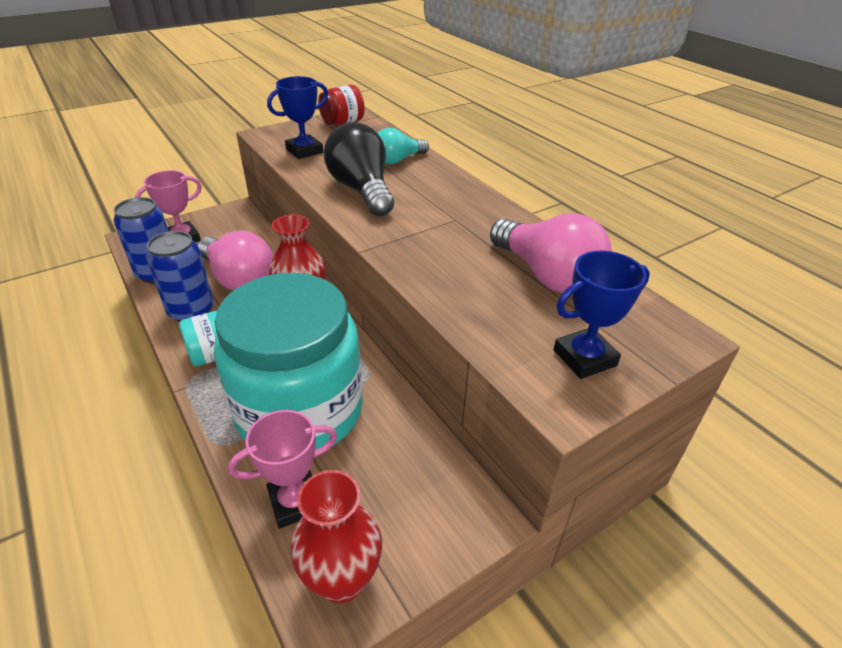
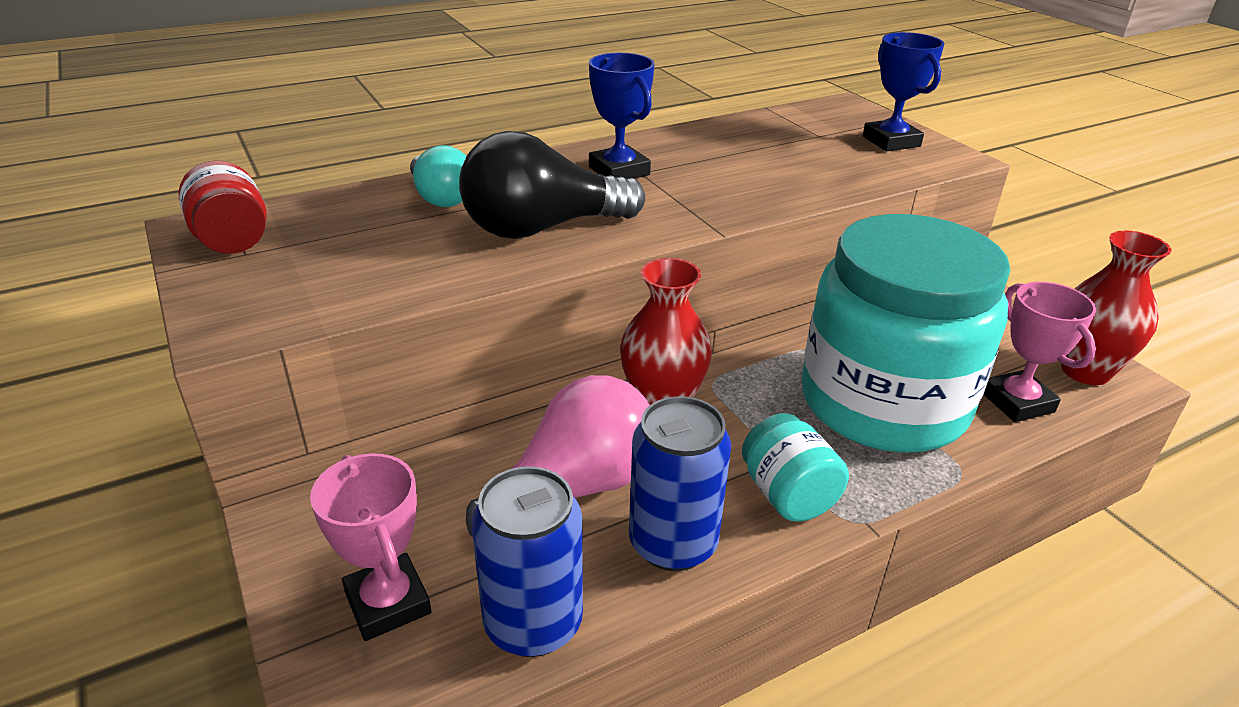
camera: 85 degrees left, 5 degrees down
(304, 151) = (356, 279): blue trophy -> blue trophy (619, 171)
(547, 275) = (763, 139): pink light bulb -> none

